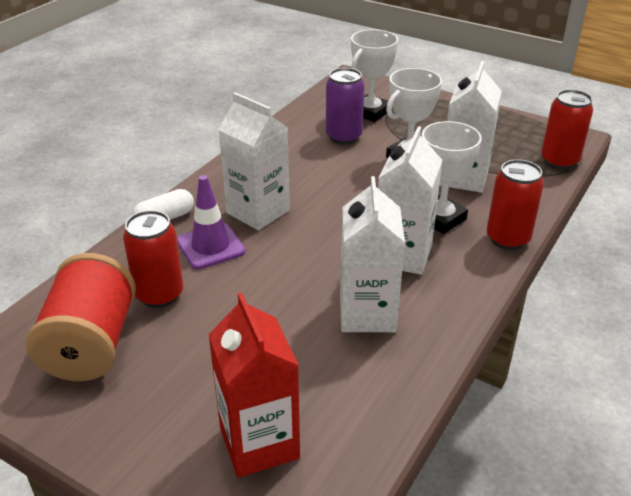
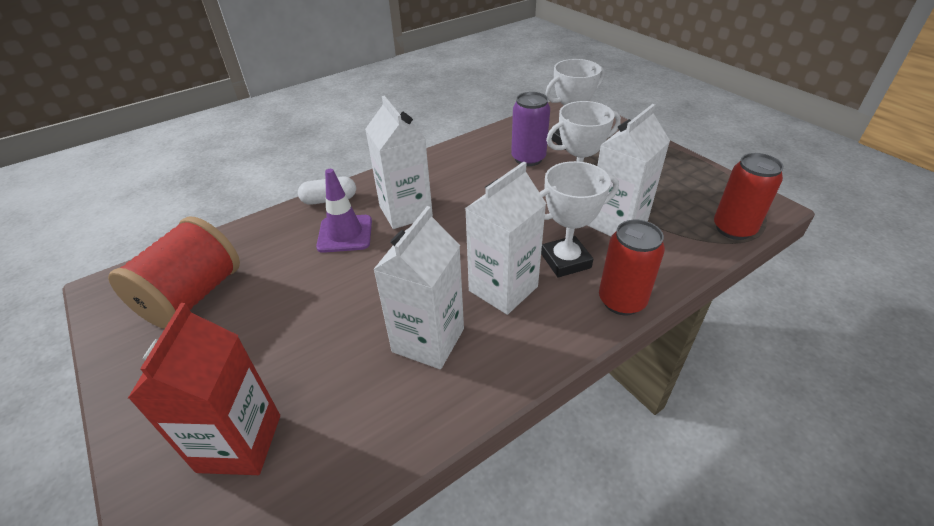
camera: 25 degrees right, 5 degrees up
(159, 294) = (274, 267): red can -> none

